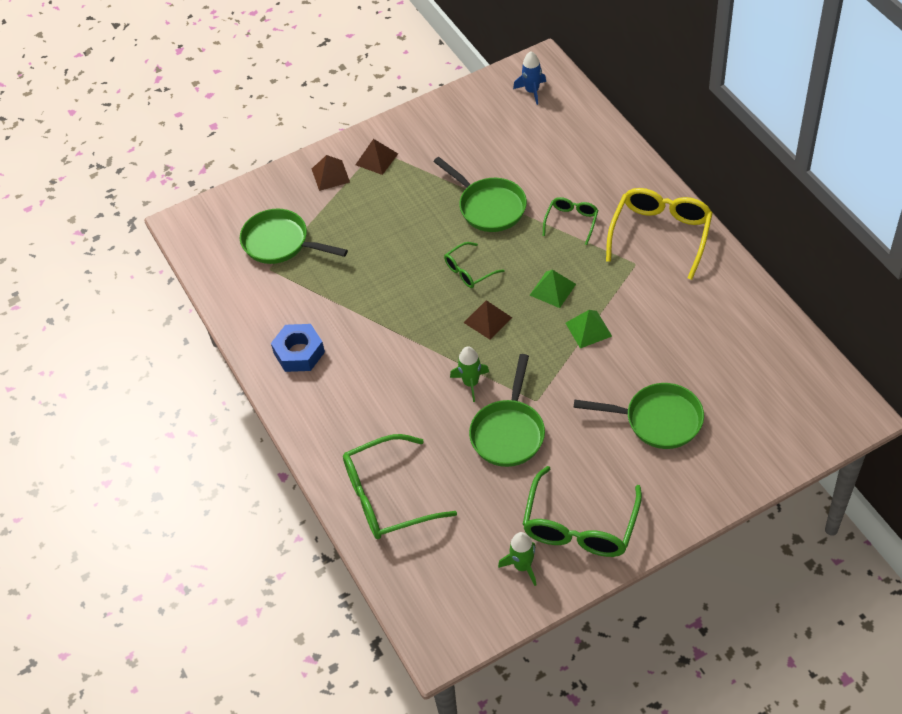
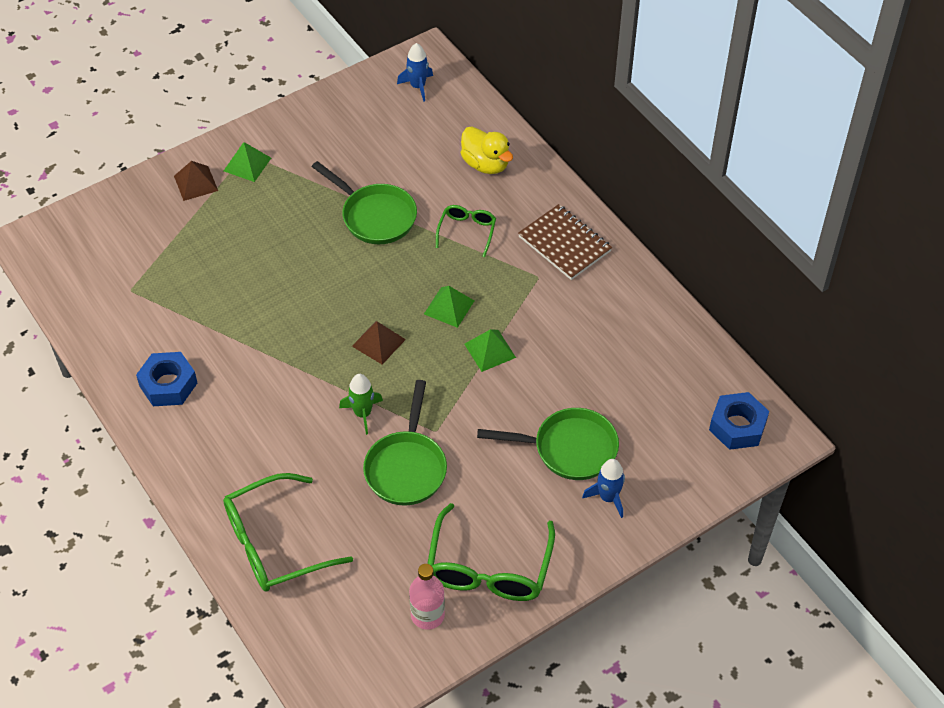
camera: 10 degrees left, 0 degrees up
(280, 243) = (141, 260): green pan -> none
(376, 159) = (247, 164): brown pyramid -> green pyramid
(469, 271) = (355, 288): green glasses -> none
(522, 566) = (427, 615): green rocket -> pink bottle
(591, 161) = (486, 164): none -> yellow duck
(660, 234) = (564, 244): yellow glasses -> brown notebook
(692, 466) = (608, 497): none -> blue rocket
(816, 404) = (737, 426): none -> blue nut

